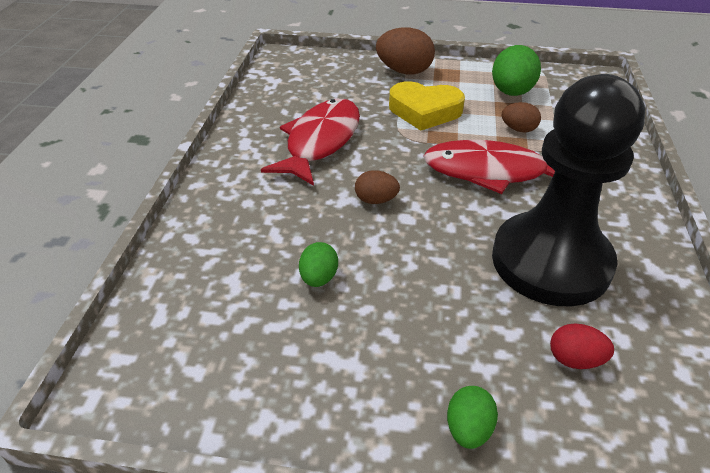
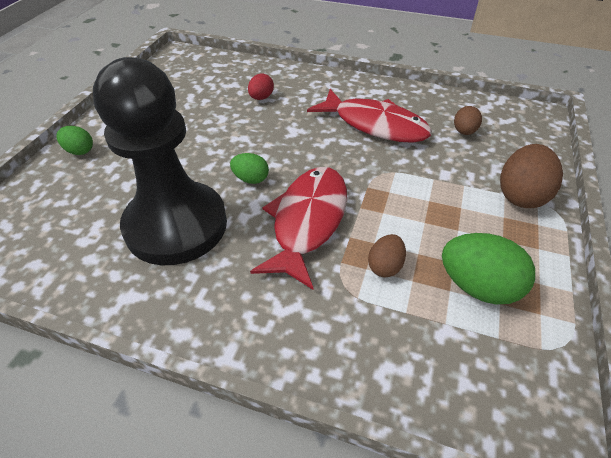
camera: 100 degrees right, 5 degrees up
(319, 278) = (218, 112): green egg -> green egg (251, 179)
(376, 200) = (287, 144): brown egg -> brown egg (464, 132)
(424, 111) = (427, 196): yellow heart -> none
(575, 359) = (86, 208): red egg -> red egg (261, 98)

